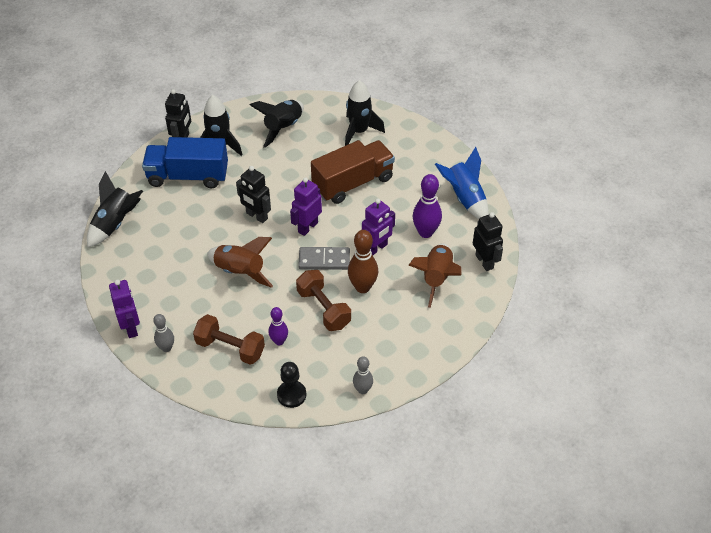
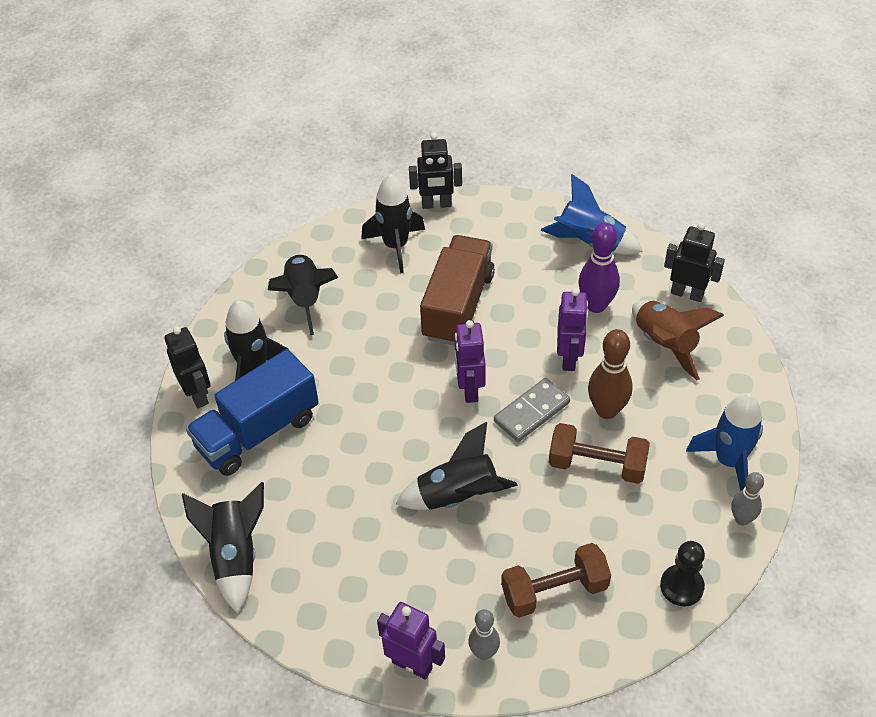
camera: 40 degrees left, 0 degrees up
(240, 272) = (458, 496): brown rocket -> black rocket
(256, 216) = (397, 419): black robot -> black robot (436, 205)
(279, 341) = (596, 539): purple bowling pin -> none
(393, 358) = (728, 461): none -> blue rocket

